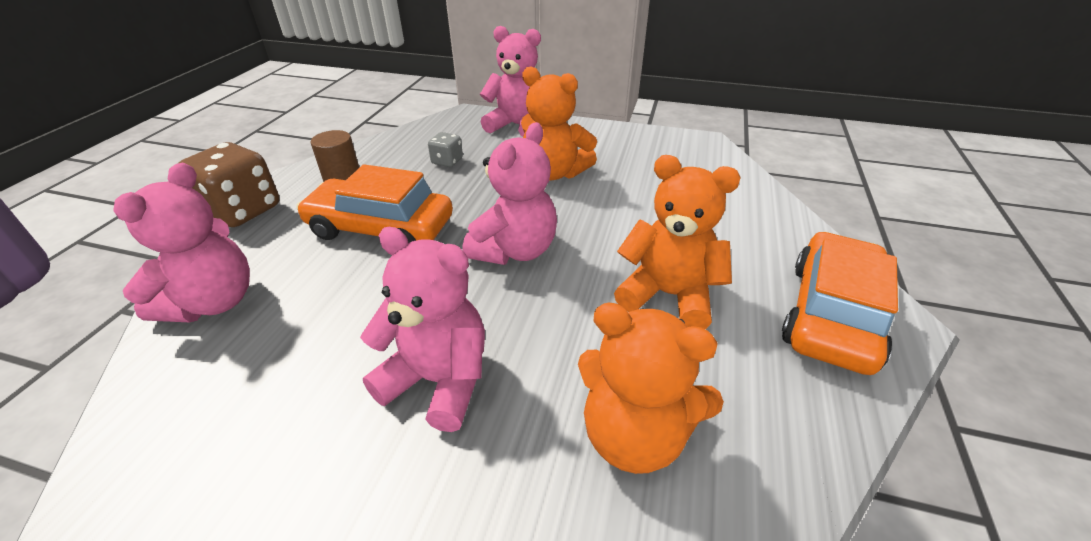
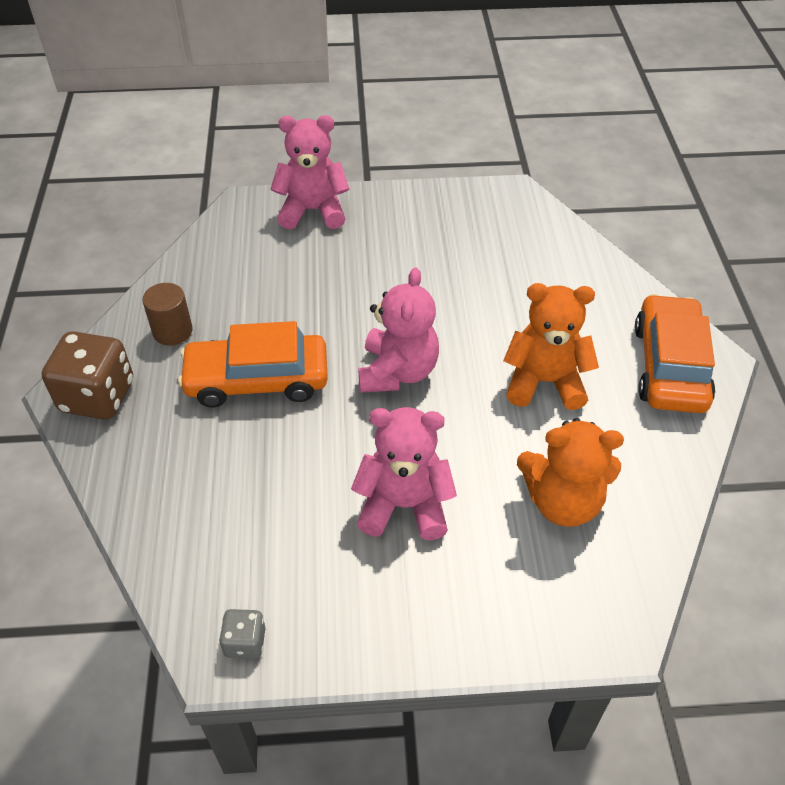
camera: 20 degrees left, 10 degrees up
(213, 302) = (161, 497): pink teddy bear -> none
(447, 161) = (268, 280): grey dice -> grey dice (245, 642)
(554, 173) = (386, 270): orange teddy bear -> none

